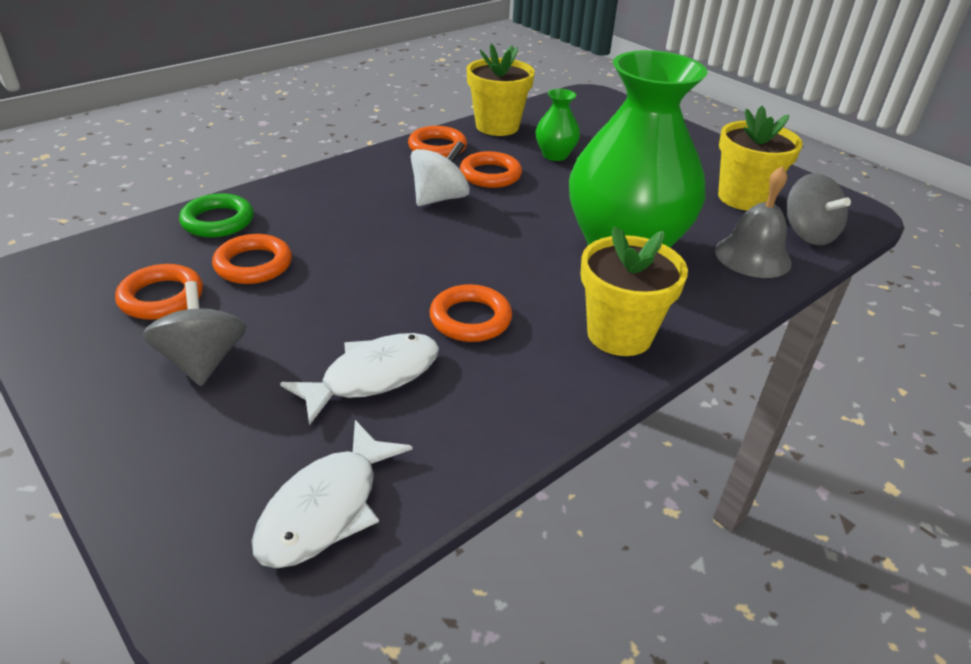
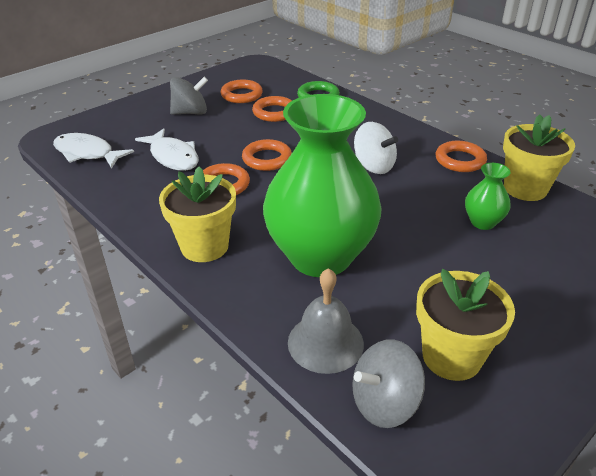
camera: 90 degrees right, 0 degrees up
(490, 175) = (423, 187): orange ring -> orange ring (267, 159)

